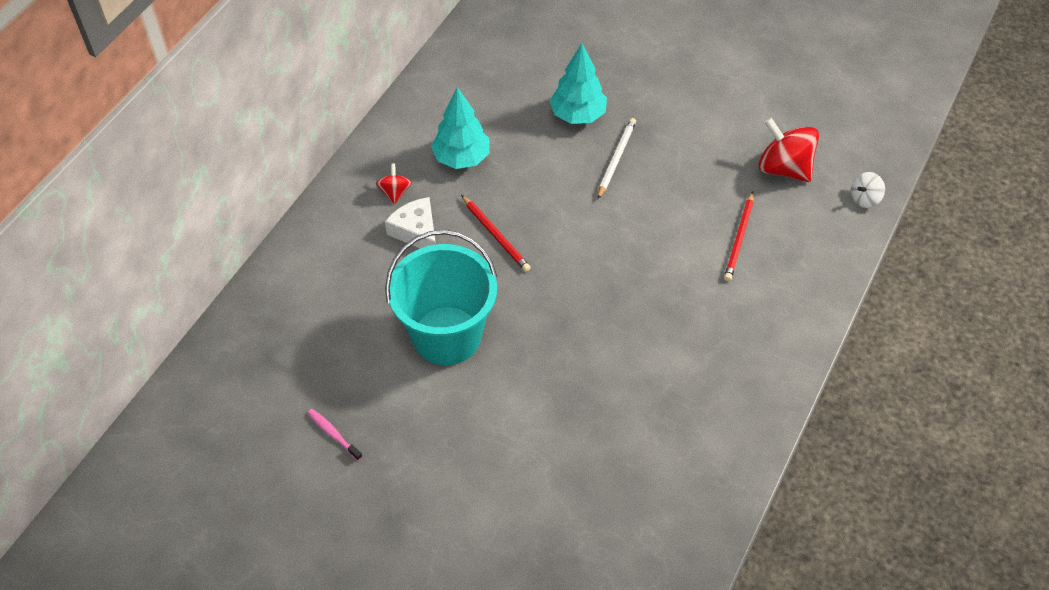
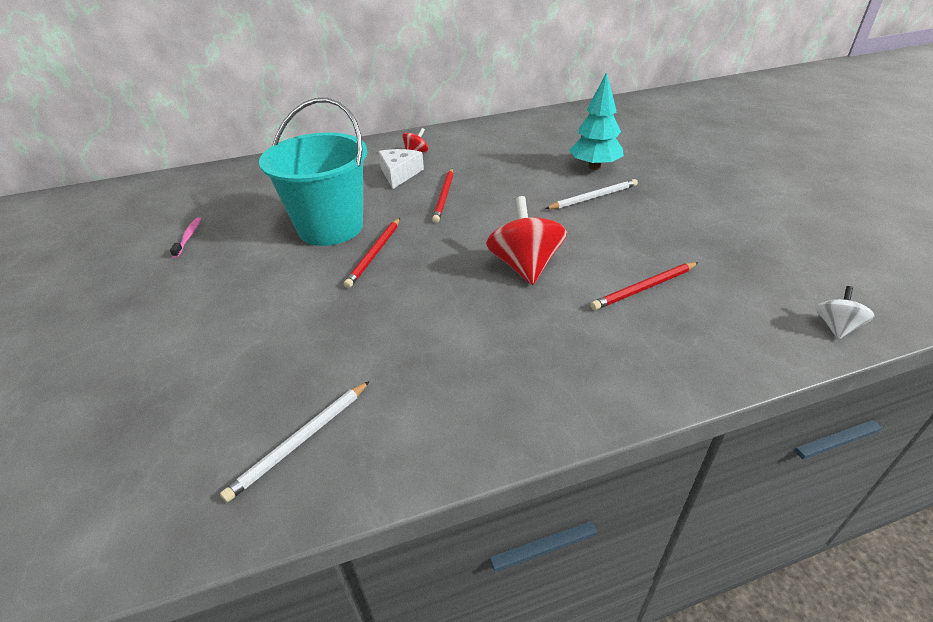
camera: 45 degrees right, 15 degrees down
(461, 158) = (481, 156): turquoise tree -> none
(522, 336) = (375, 254): none -> red pencil
(671, 501) = (301, 441): none -> white pencil
(784, 168) = (754, 264): red spinning top -> red spinning top (525, 266)
(864, 199) = (836, 327): white spinning top -> white spinning top turned 105 degrees clockwise

